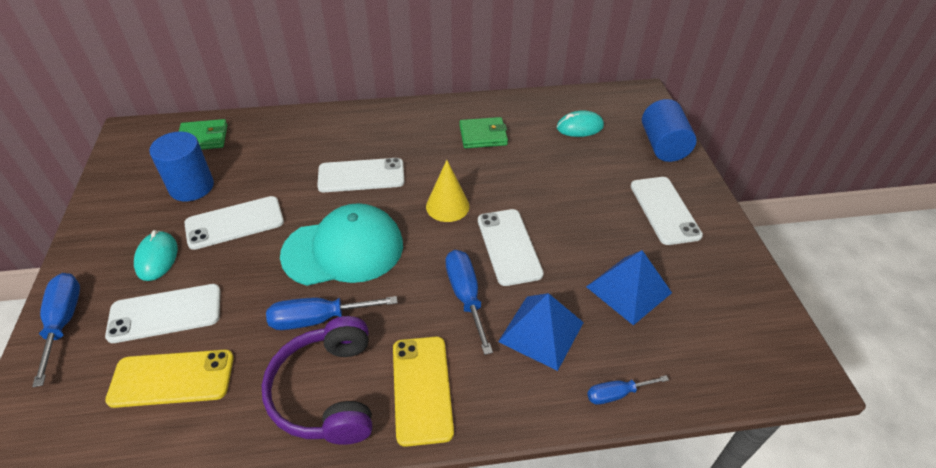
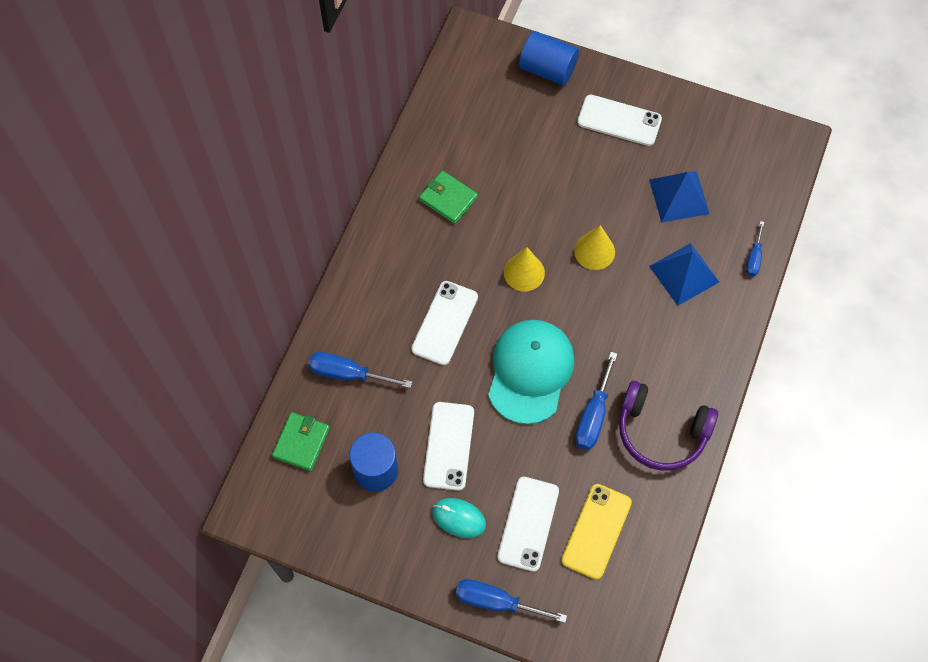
camera: 60 degrees left, 20 degrees up
(422, 389) = (690, 371): yellow phone -> none
(466, 296) = (626, 306): blue screwdriver -> blue screwdriver (348, 374)
(483, 135) = (448, 199): green wallet -> green wallet turned 75 degrees counterclockwise
(509, 246) = (594, 251): white phone -> yellow cone
(579, 127) = (484, 115): turquoise mouse -> none

